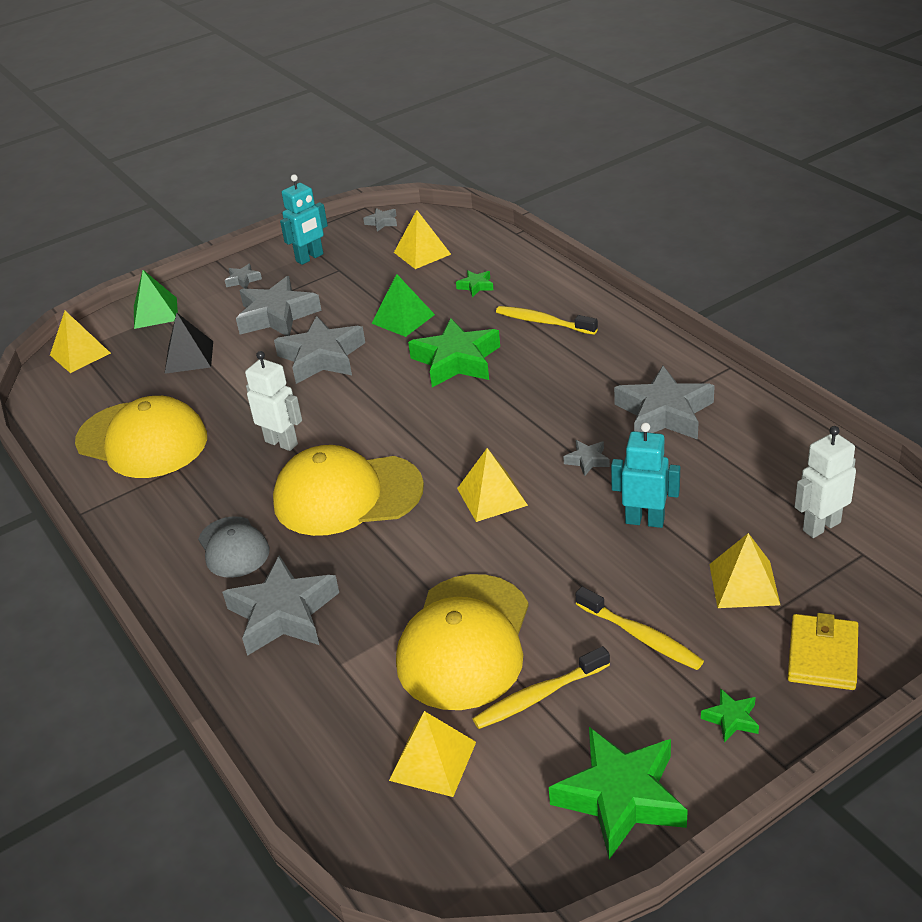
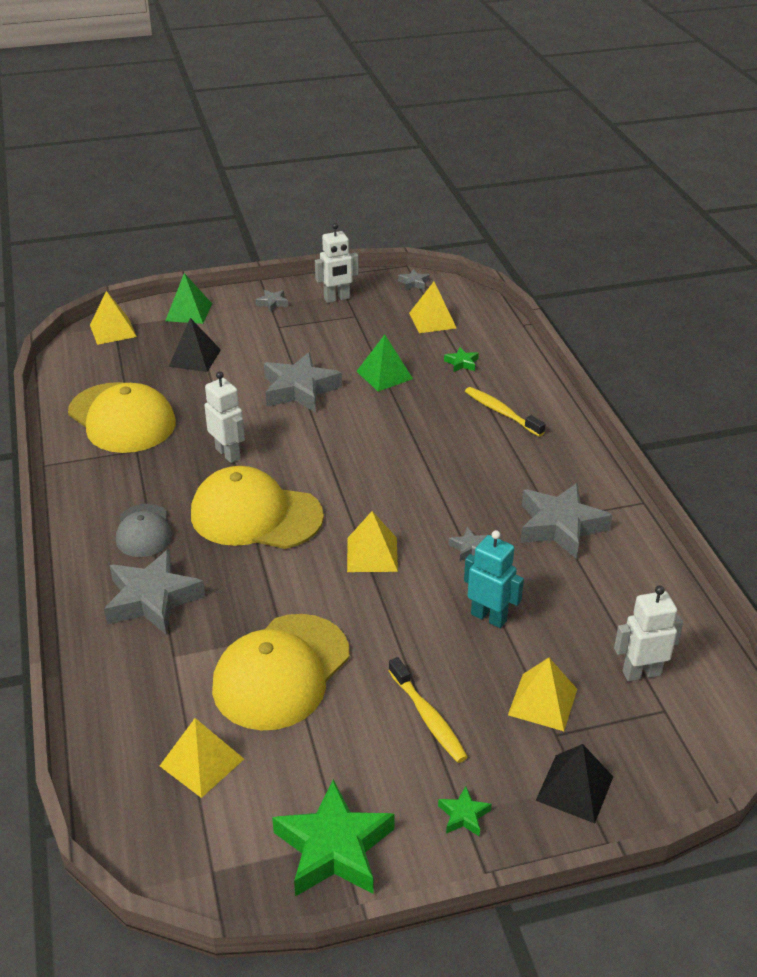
camera: 15 degrees right, 0 degrees up
(277, 315) = (283, 342): grey star -> none
(310, 258) = (337, 298): turquoise robot -> white robot
(456, 361) = (408, 425): green star -> none
(538, 696) = (315, 738): yellow toothbrush -> none
(822, 655) = (574, 788): yellow wallet -> black pyramid

